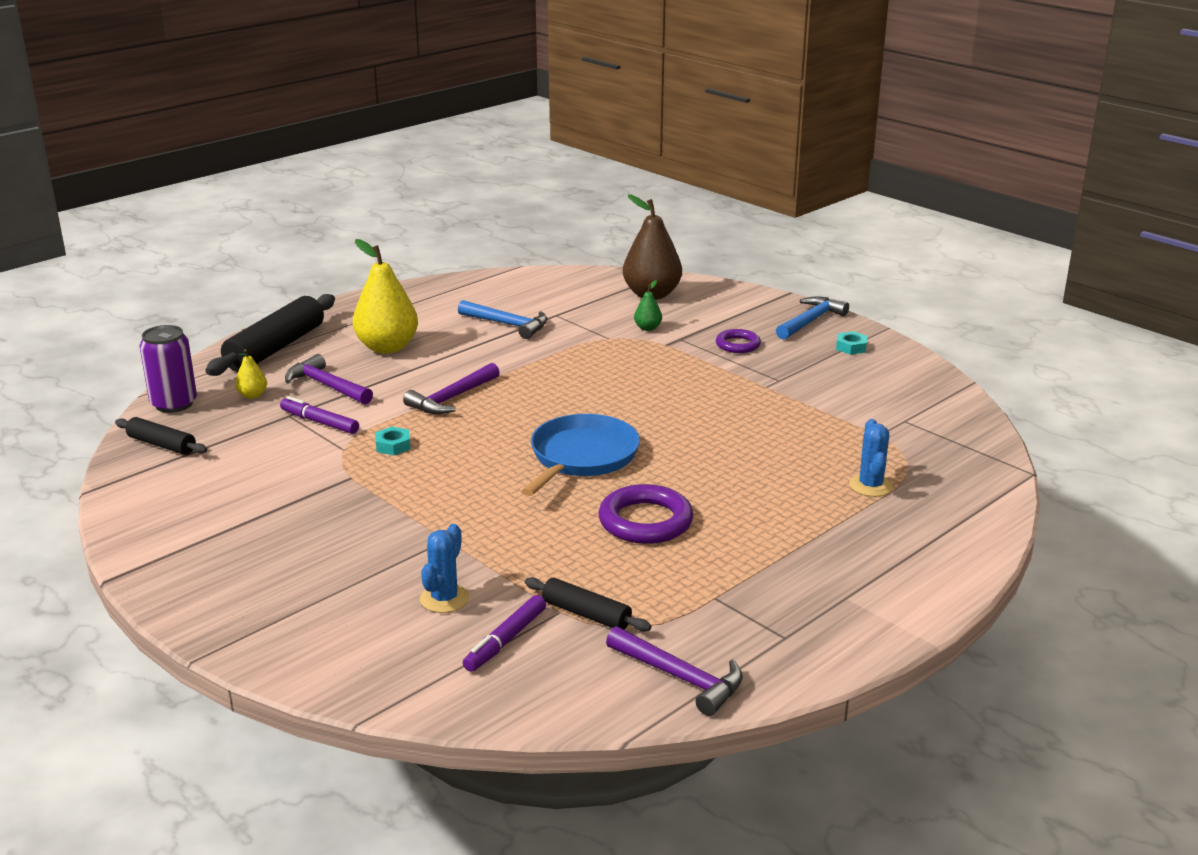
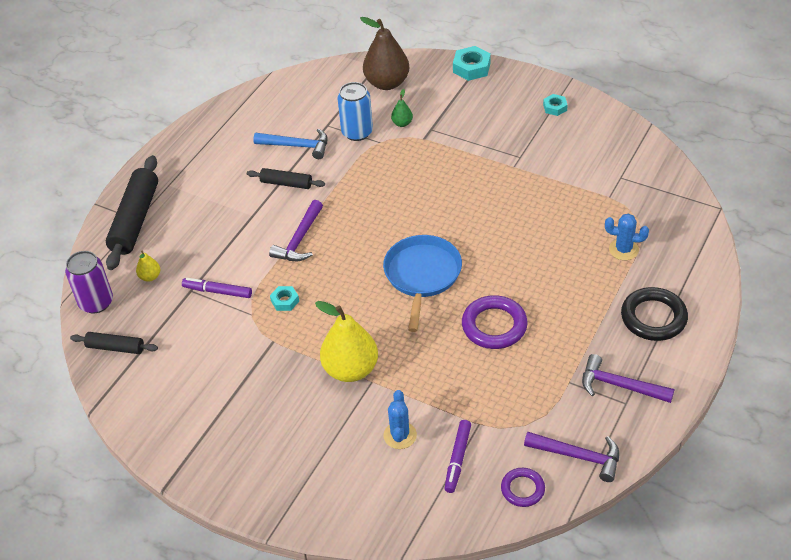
camera: 15 degrees left, 20 degrees up
(327, 386) = (200, 251): purple hammer -> purple hammer (620, 385)
(387, 347) = (220, 196): yellow pear -> yellow pear (351, 369)
(586, 614) = (496, 421): black rolling pin -> black rolling pin (286, 183)
(587, 326) = (357, 132): none -> blue can
(738, 345) = (475, 125): purple ring -> purple ring (522, 489)
(764, 299) = (471, 68): none -> turquoise nut
(810, 321) = (515, 85): blue hammer -> none
(870, 486) = (623, 249): blue cactus -> blue cactus turned 60 degrees counterclockwise
(876, 559) = (653, 317): none -> black ring

